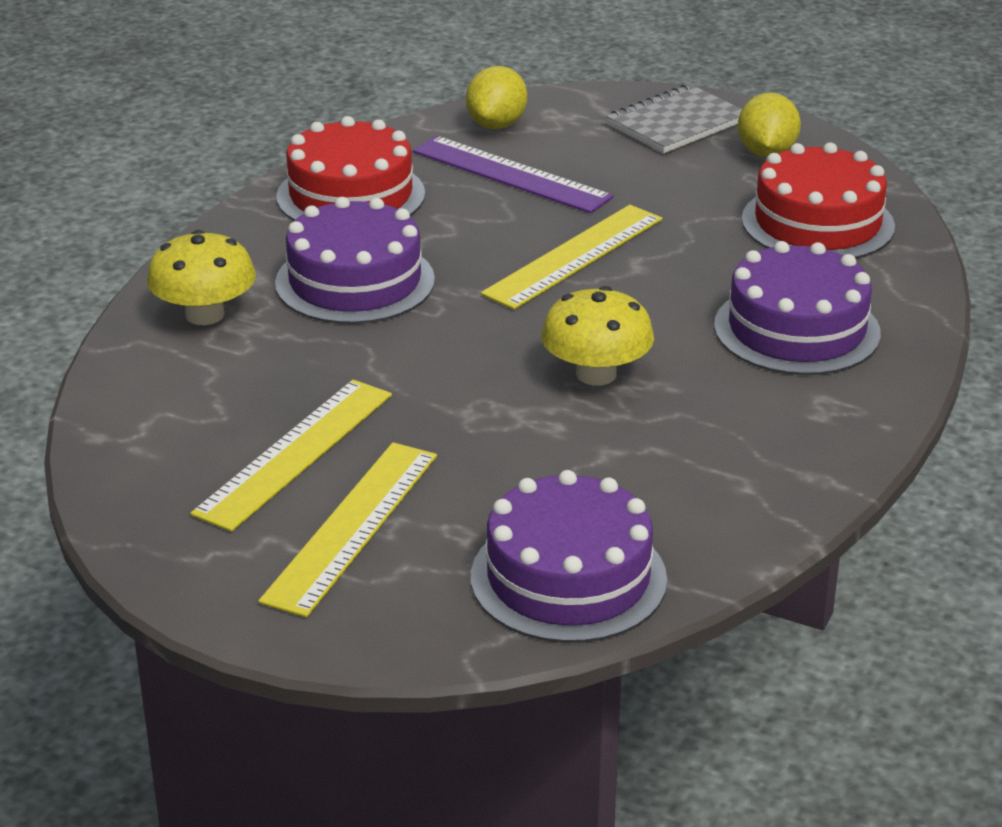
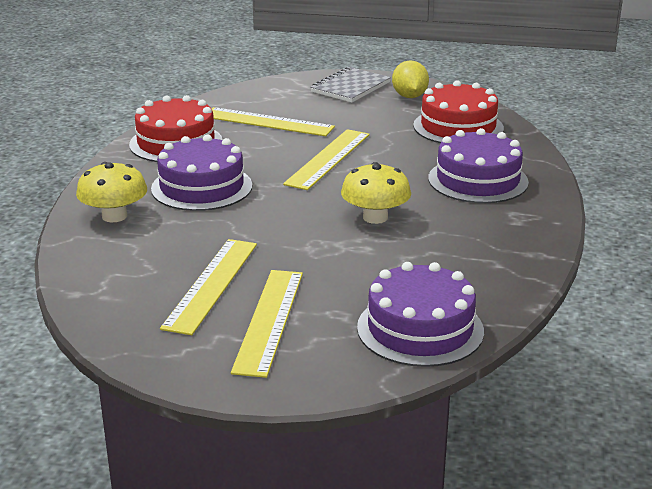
camera: 15 degrees left, 5 degrees down
(496, 125) = (246, 98): yellow lemon -> none
(511, 174) = (268, 122): purple ruler -> yellow ruler

